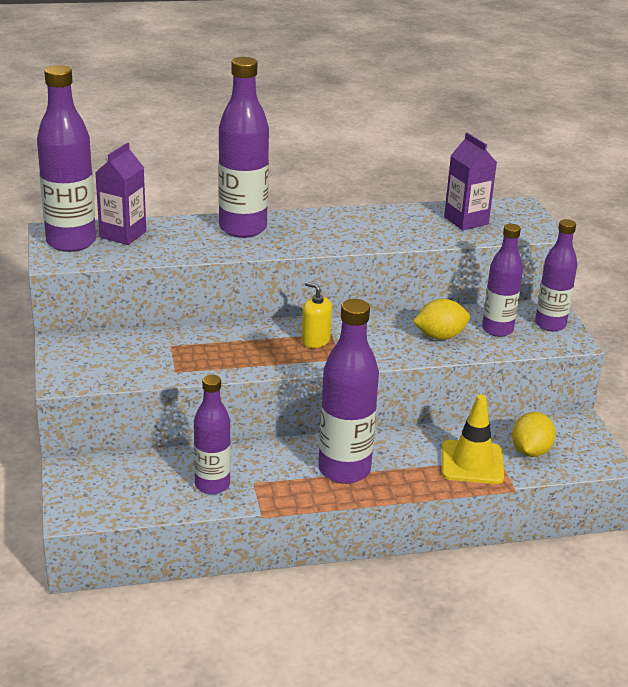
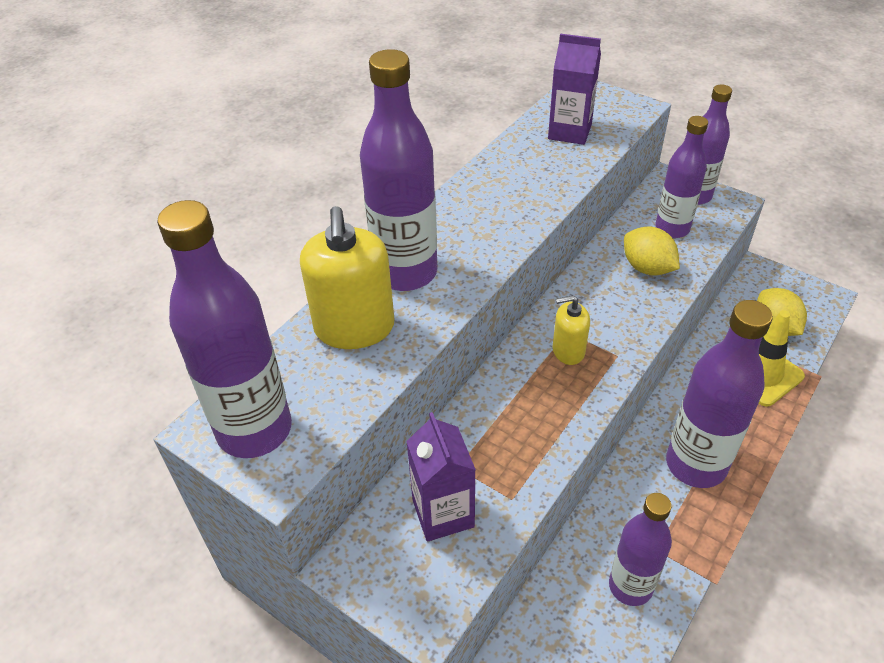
camera: 40 degrees left, 15 degrees up
(123, 234) = (296, 372): purple carton -> purple carton (443, 513)
(178, 234) = (354, 327): none -> yellow soap dispenser
(440, 336) = (647, 268): yellow lemon -> yellow lemon turned 75 degrees counterclockwise

